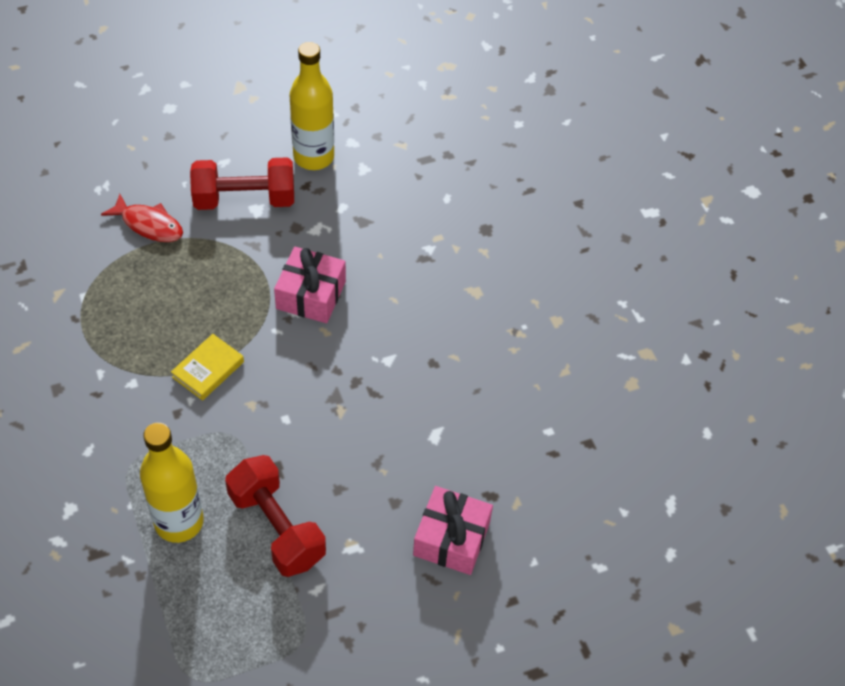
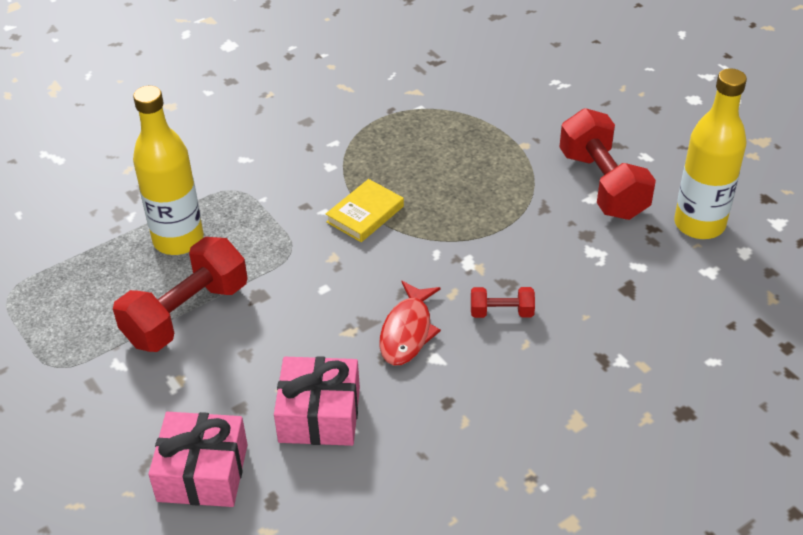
camera: 80 degrees right, 10 degrees down
(149, 225) = (529, 126): red fish -> red fish (407, 331)
(208, 369) = (365, 214): yellow book -> yellow book turned 75 degrees counterclockwise
(311, 295) = (497, 269): pink gift -> pink gift (319, 414)
(357, 305) = (501, 312): none -> red dumbbell

